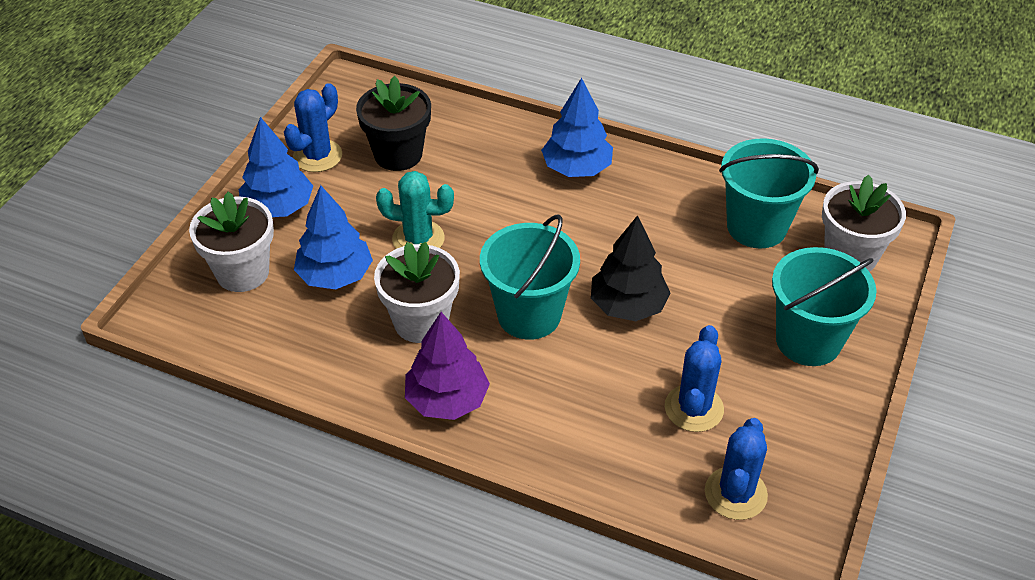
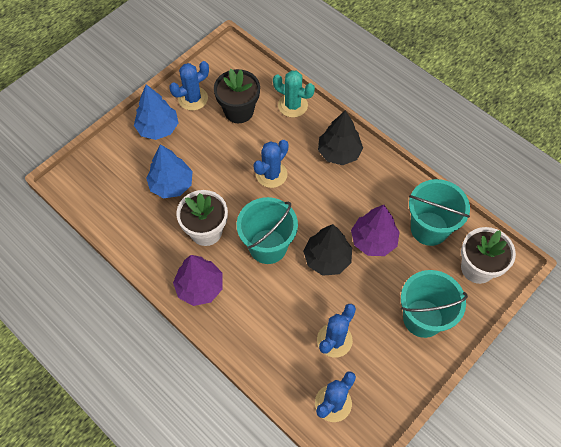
camera: 20 degrees right, 15 degrees up
(242, 272) = (122, 166): white flower pot -> none
(418, 239) = (227, 174): turquoise cactus -> turquoise cactus (292, 105)
(488, 221) = (271, 174): none -> blue cactus
(577, 168) = (339, 152): blue tree -> black tree
(684, 263) = (373, 240): none -> purple tree

